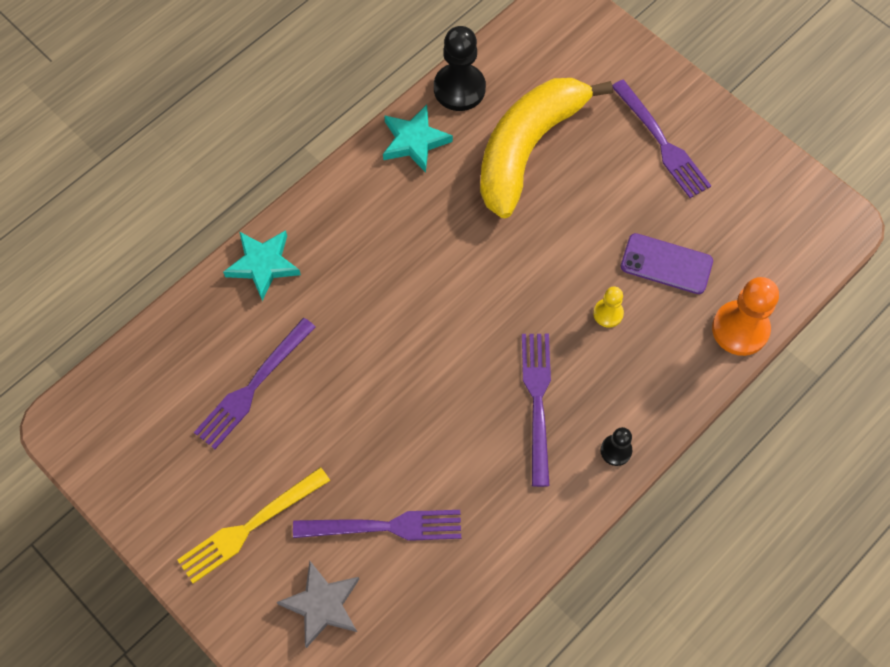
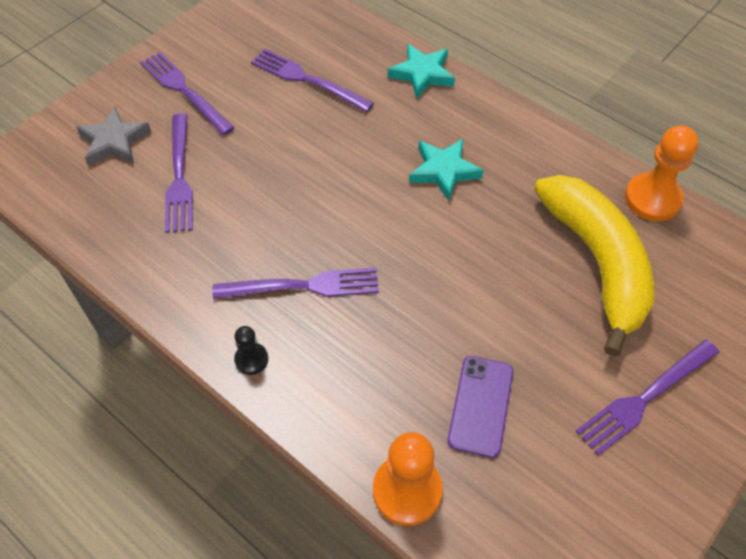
camera: 85 degrees right, 10 degrees down
(249, 527) = (184, 90): yellow fork -> purple fork
(414, 141) = (578, 167): turquoise star -> turquoise star (444, 171)
(459, 88) = (652, 199): black pawn -> orange pawn
(527, 148) = (597, 262): yellow banana -> yellow banana turned 45 degrees clockwise
(608, 313) = (409, 347): yellow pawn -> none

